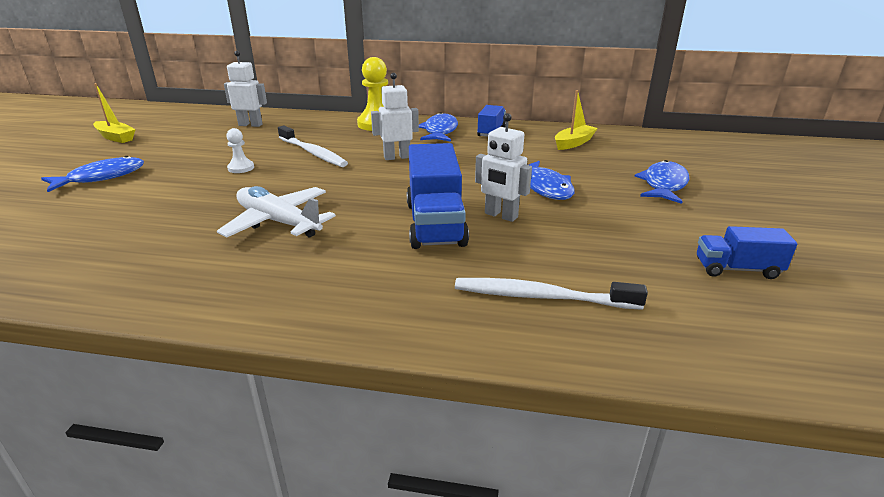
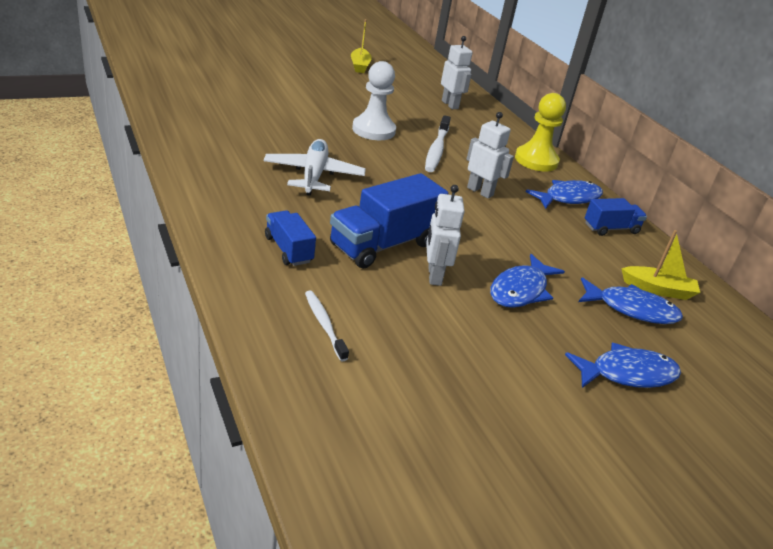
camera: 50 degrees right, 5 degrees up
(101, 177) = (300, 88): blue fish -> blue fish (631, 309)
(241, 168) = (373, 130): white pawn -> white pawn, size x1.94
(541, 297) = (324, 324): white toothbrush -> white toothbrush, size x0.64
(737, 269) = (482, 444): blue truck -> blue truck (288, 249)

